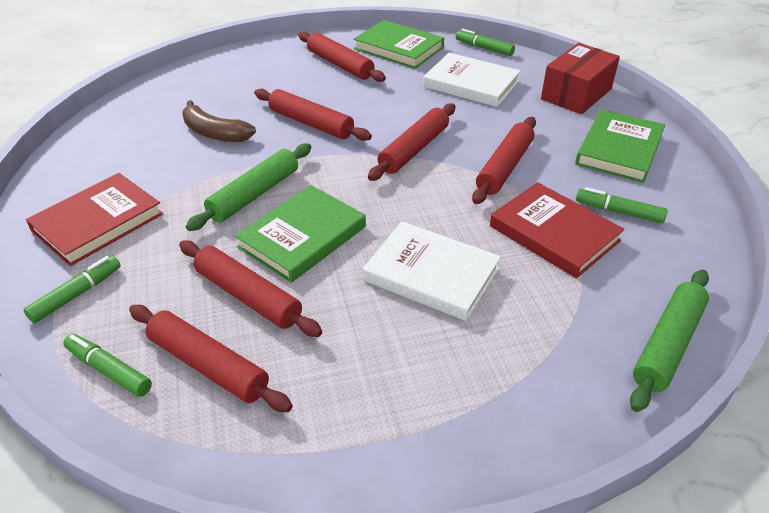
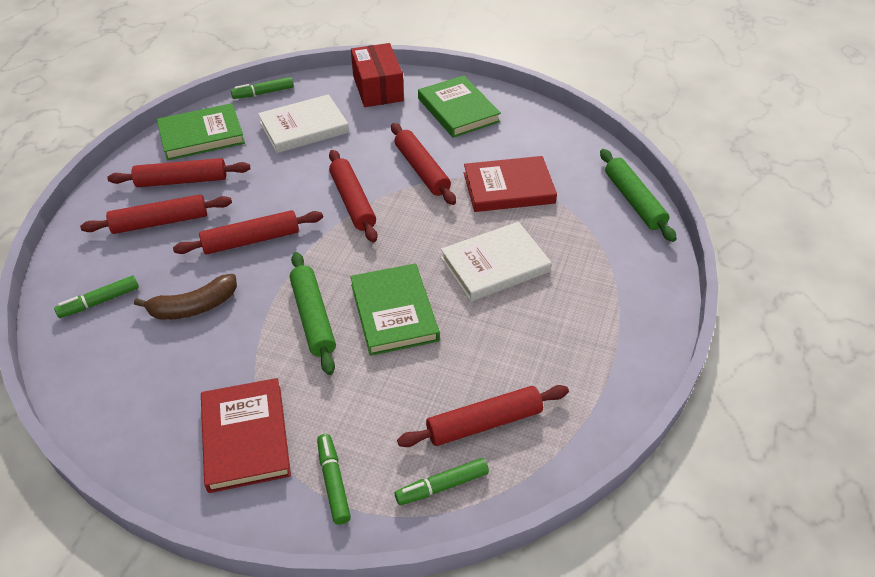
camera: 55 degrees left, 5 degrees up
(248, 296) = (432, 371): red rolling pin -> red rolling pin (160, 222)
(618, 212) = (515, 149): green marker -> green marker (99, 302)

